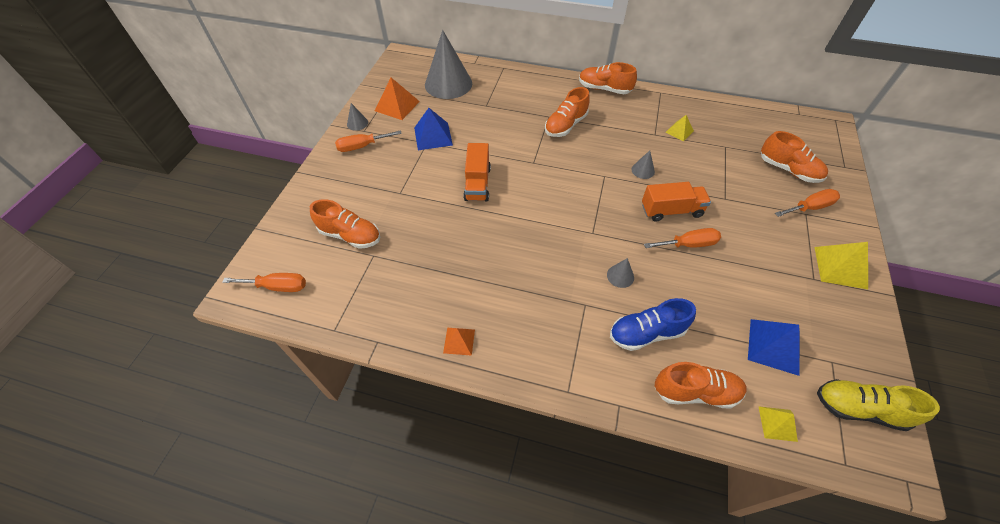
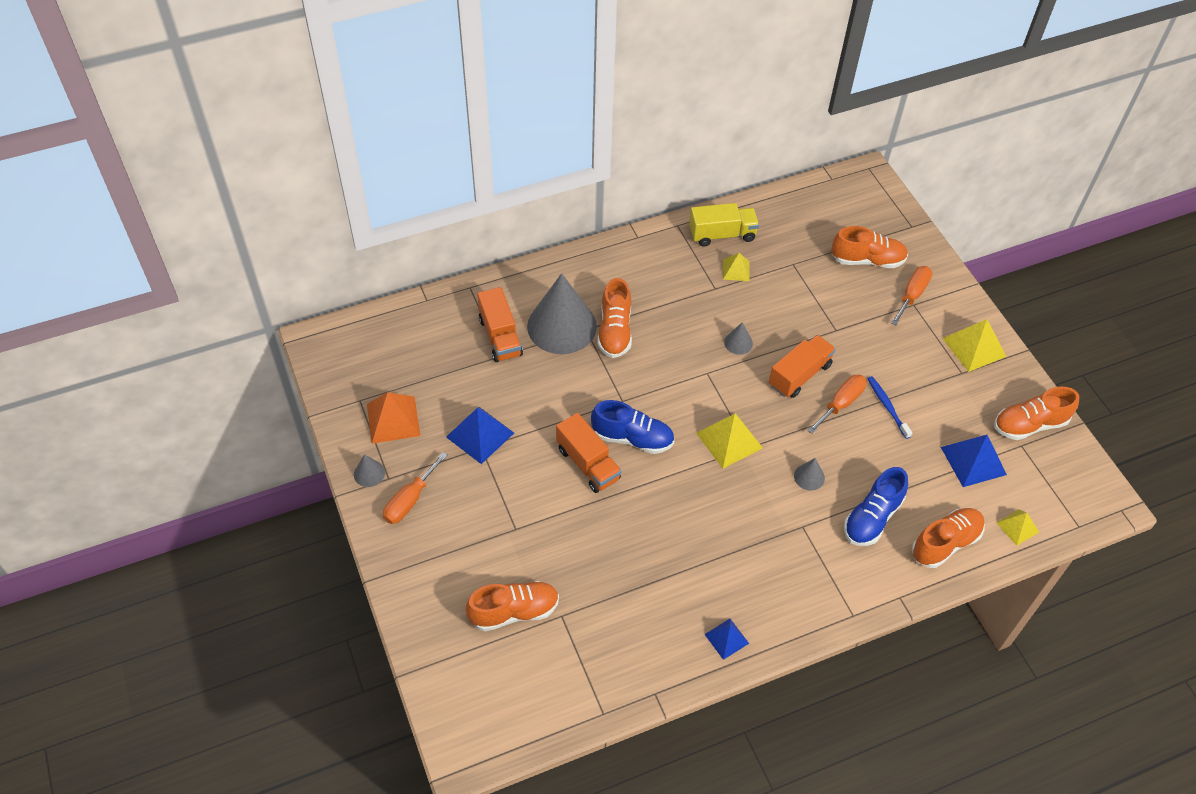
camera: 40 degrees left, 0 degrees up
(277, 286) = (498, 716): orange screwdriver -> none
(448, 84) = (425, 350): grey cone -> grey cone (562, 326)
(459, 341) = (726, 638): orange pyramid -> blue pyramid
(495, 97) = (500, 337): none -> orange truck
(519, 185) = (632, 438): none -> blue shoe
(582, 221) = (729, 440): none -> yellow pyramid
(604, 89) = (614, 254): orange shoe -> orange shoe (1029, 424)
(687, 109) = (722, 234): none -> yellow truck
(726, 266) = (887, 407): none -> blue toothbrush
(859, 409) = (1061, 474): yellow shoe -> none

